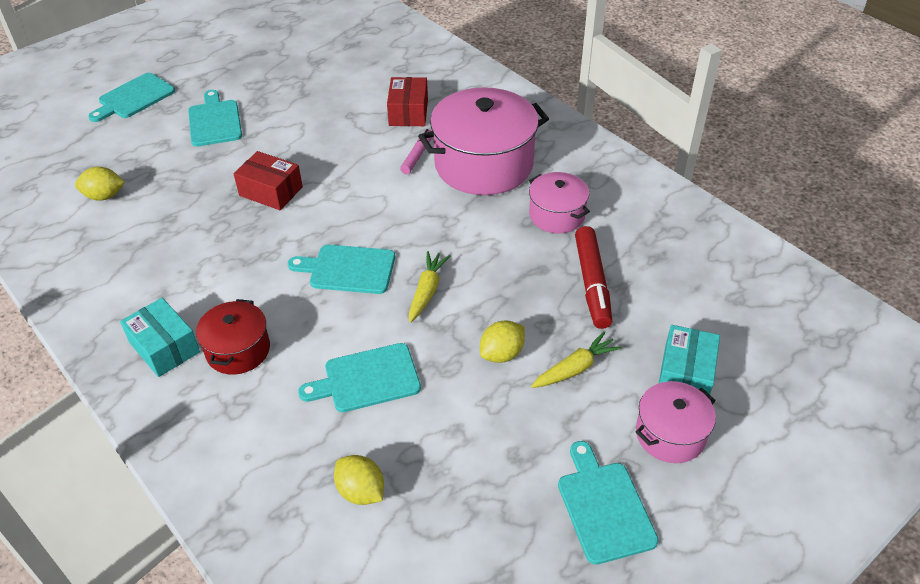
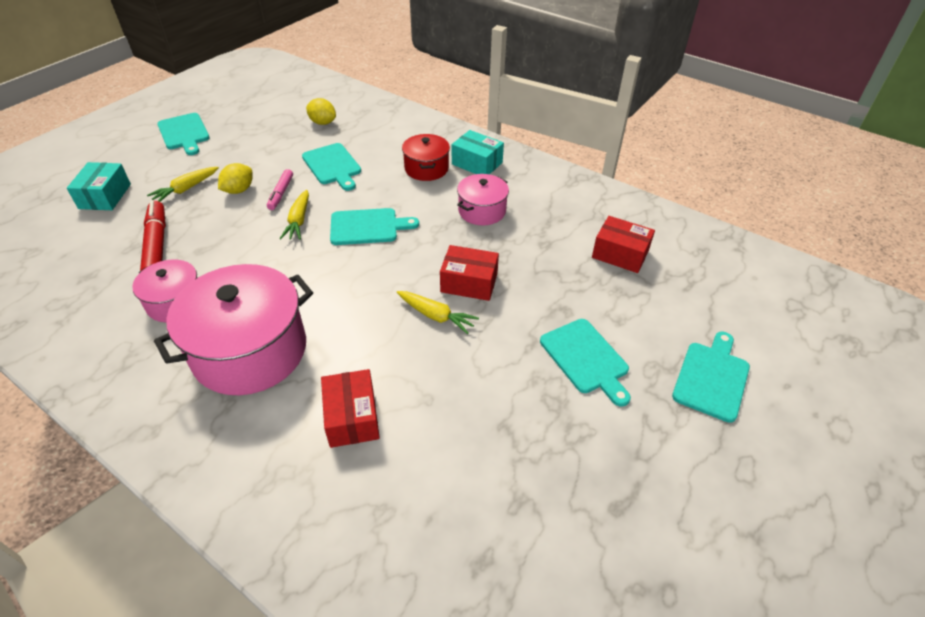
camera: 165 degrees right, 0 degrees up
(104, 196) = (620, 254): yellow lemon -> red box
(316, 168) = (436, 316): none -> yellow carrot
(367, 379) = (332, 166): turquoise cutting board -> turquoise cutting board turned 90 degrees clockwise
(417, 156) = (328, 350): pink marker -> pink marker (281, 193)
(670, 434) = (131, 165): pink pot -> pink pot (482, 211)

